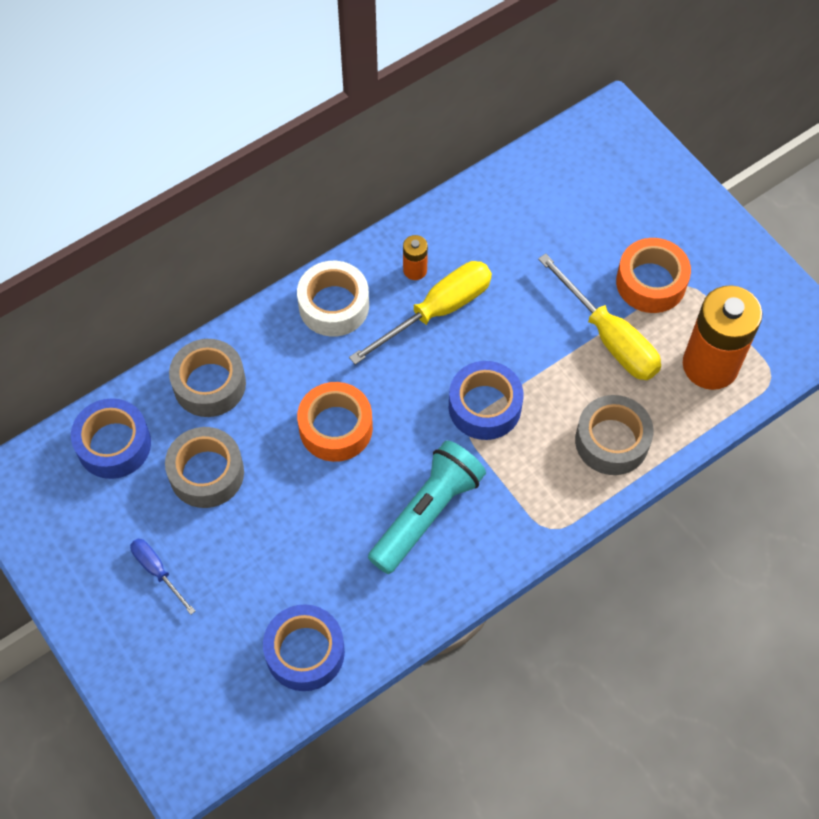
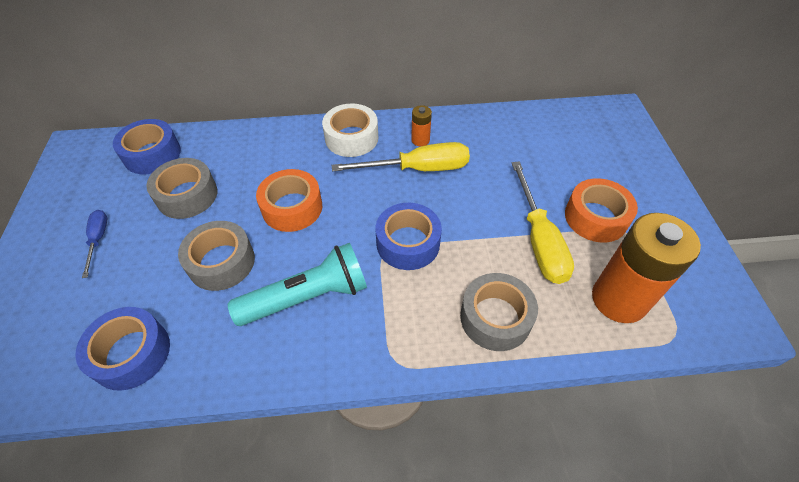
camera: 30 degrees right, 10 degrees down
(209, 384) = (238, 147): grey tape -> grey tape (221, 262)

